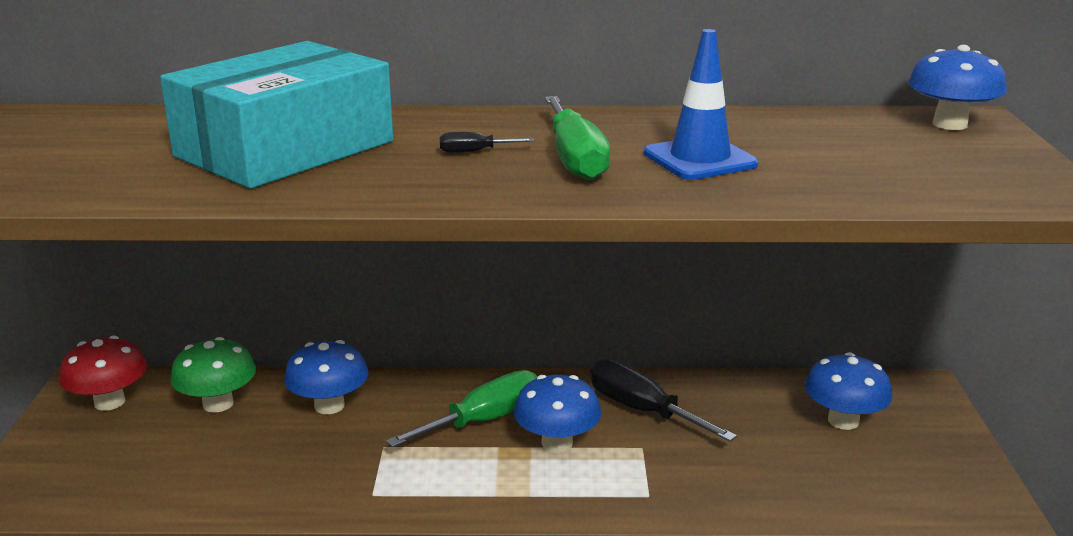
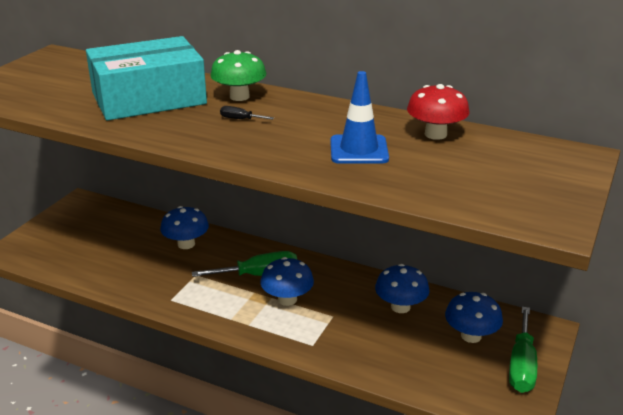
camera: 25 degrees right, 5 degrees up
(109, 402) = (85, 213): red mushroom -> red mushroom (435, 134)
(218, 404) = (134, 228): green mushroom -> green mushroom (239, 97)
(575, 159) = (288, 135): green screwdriver -> green screwdriver (521, 365)
(642, 410) = (352, 294): black screwdriver -> none
(949, 124) = (556, 157): blue mushroom -> blue mushroom (400, 307)

